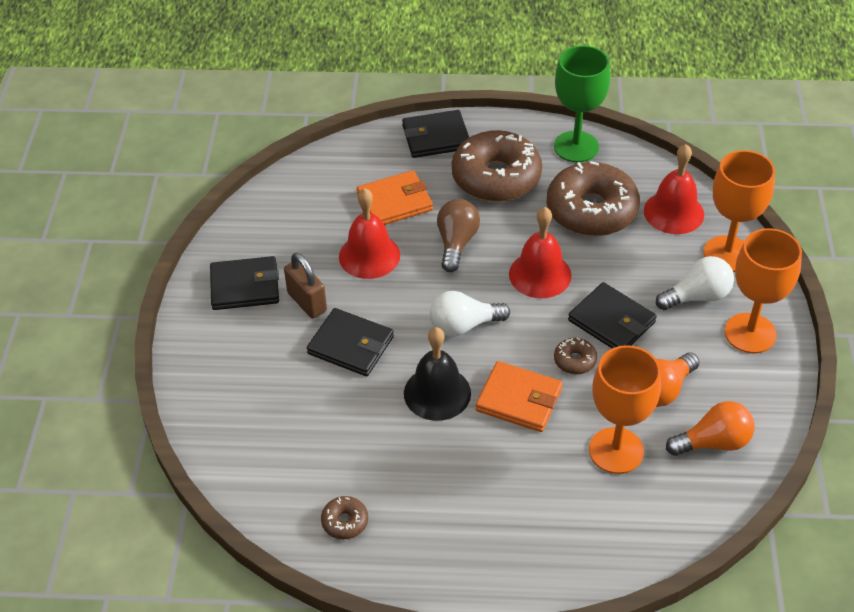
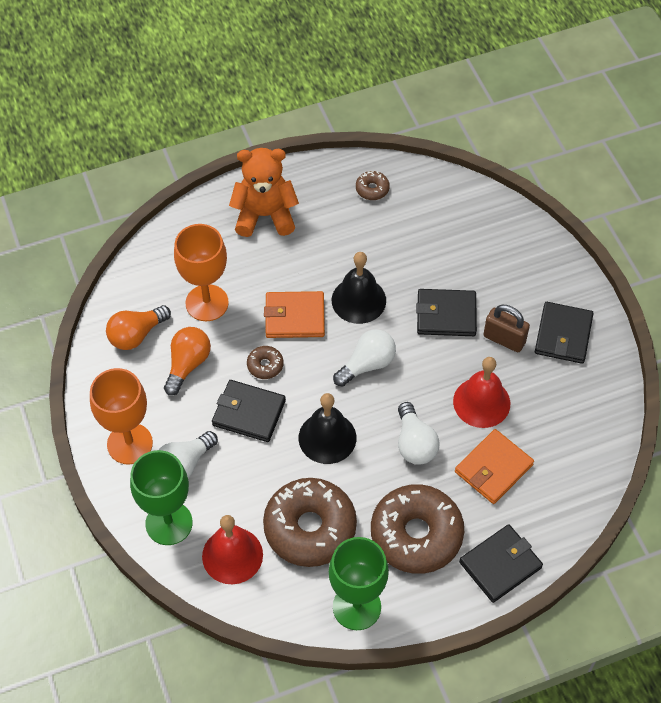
camera: 155 degrees right, 10 degrees up
(245, 286) = (563, 335): black wallet -> black wallet turned 45 degrees counterclockwise
(456, 243) = (414, 443): brown light bulb -> white light bulb
(499, 536) = (265, 215): none -> orange teddy bear
(540, 274) = (327, 437): red bell -> black bell
(727, 254) = (169, 523): orange goblet -> green goblet

